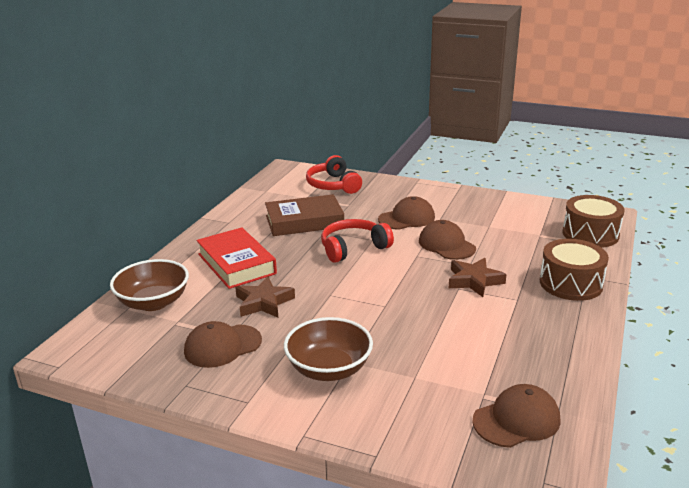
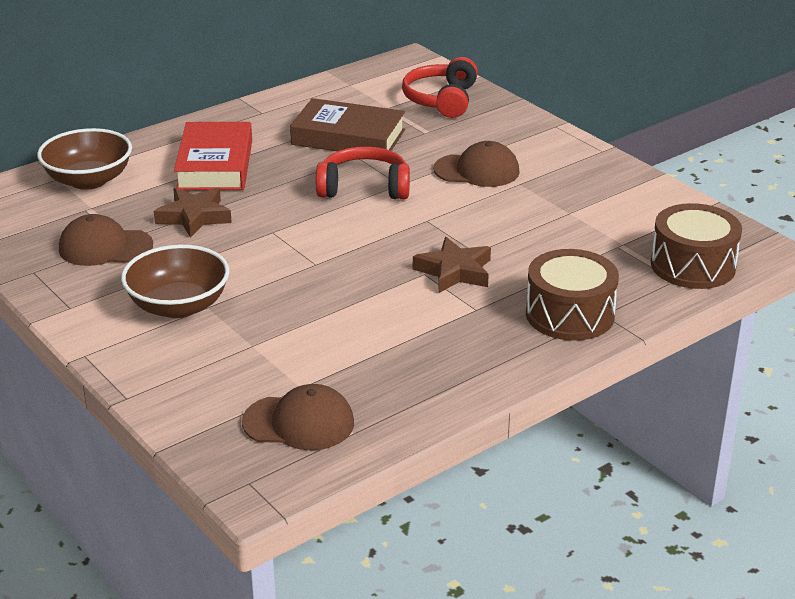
camera: 30 degrees right, 5 degrees up
(446, 245) = (481, 218): brown cap -> none

